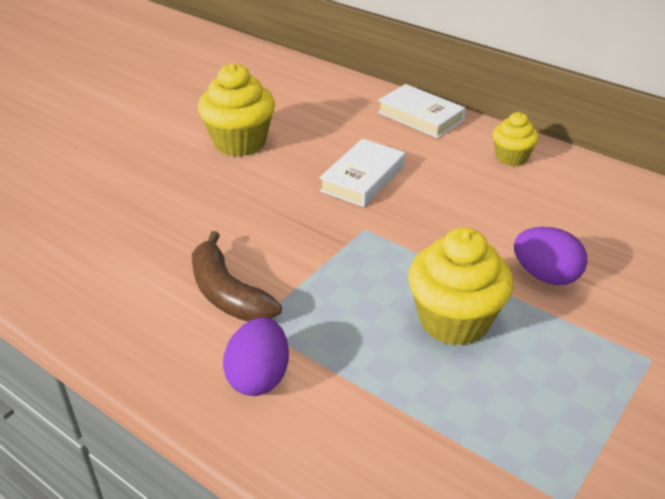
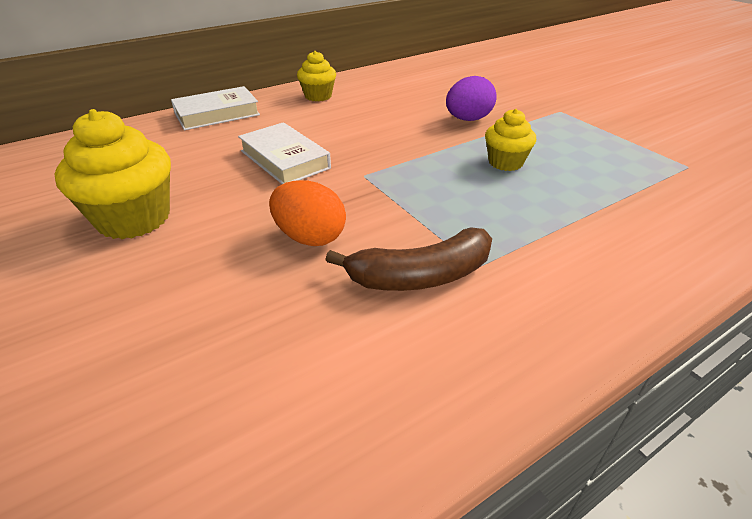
camera: 70 degrees left, 0 degrees up
(253, 225) = (310, 237): none -> orange egg
(259, 377) = (558, 276): purple egg -> none
(454, 320) = (505, 162): yellow cupcake -> yellow cupcake, size x0.58

